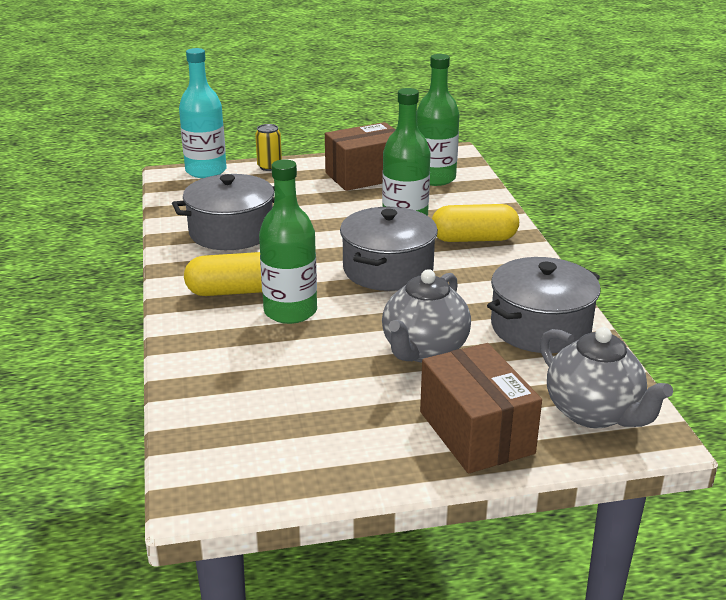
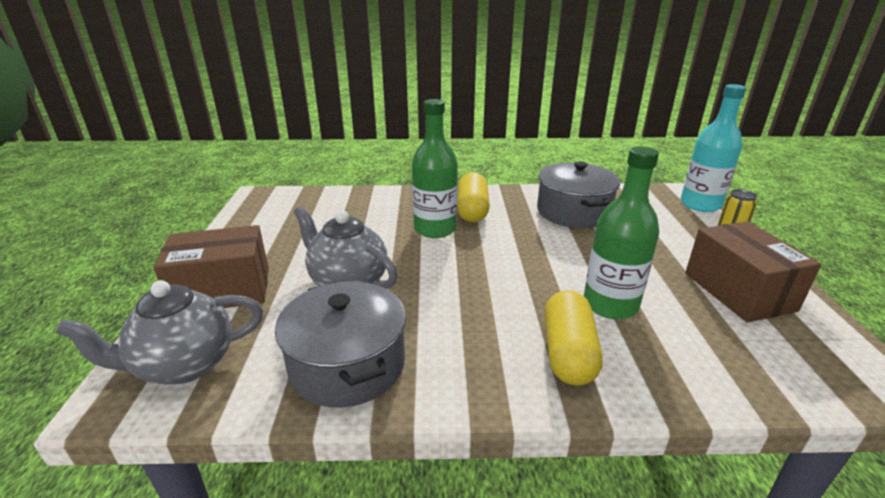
camera: 100 degrees right, 0 degrees up
(388, 269) = (496, 280): grey pot -> none
(435, 178) = (762, 349): green bottle -> none

